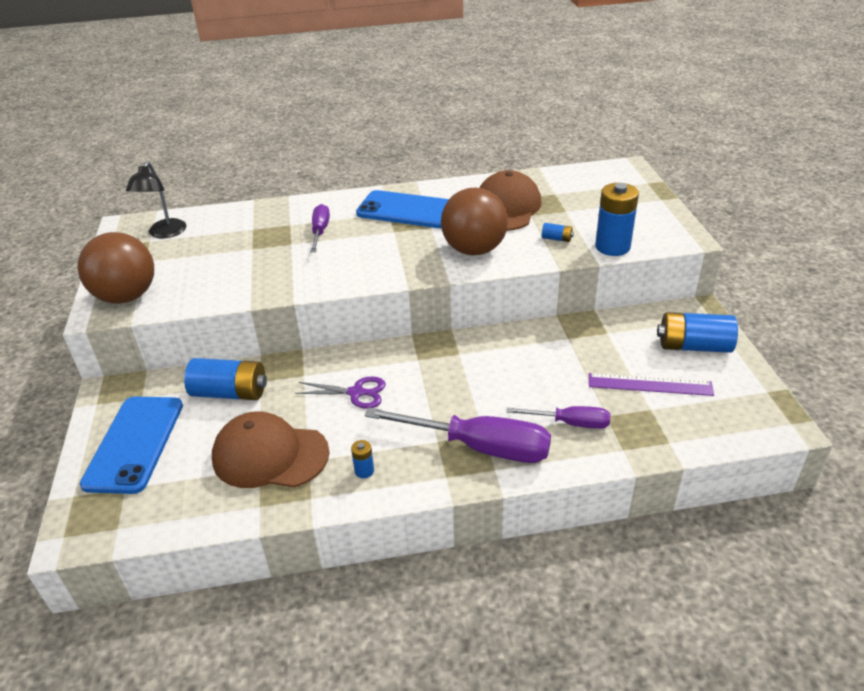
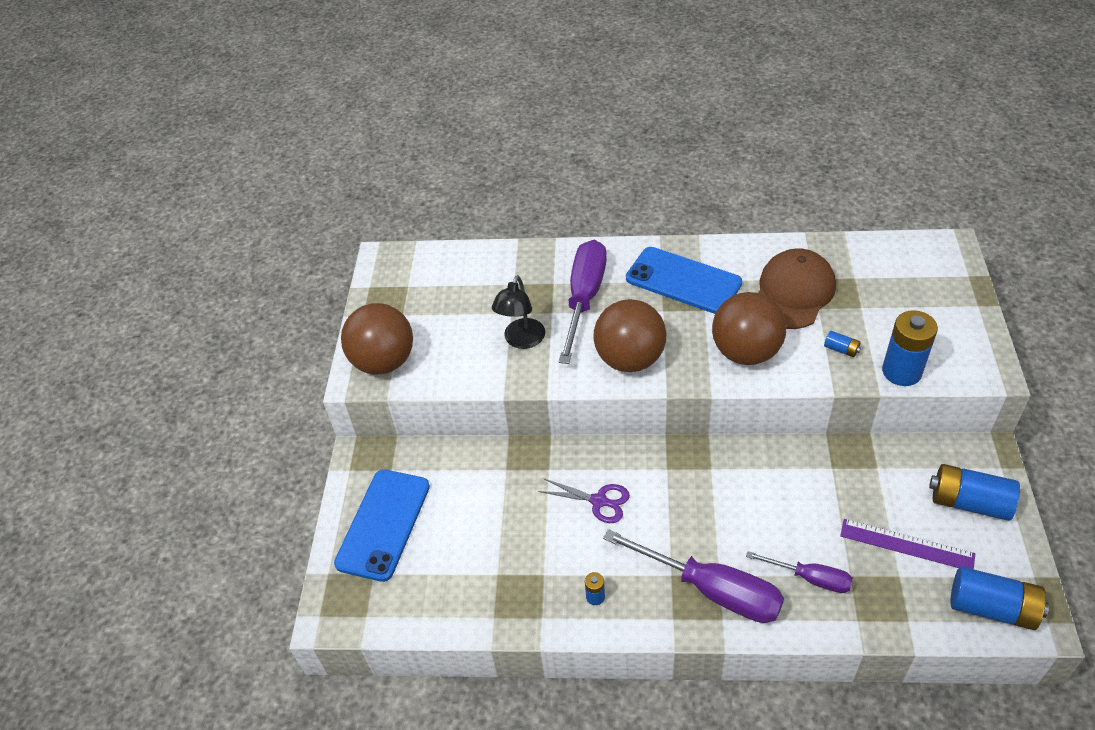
camera: 15 degrees right, 10 degrees up
(164, 233) = (423, 277): black lamp -> black lamp (521, 340)
(230, 393) = (475, 479): blue battery -> blue battery (992, 608)
(270, 455) = (508, 561): brown cap -> none
(320, 231) = (584, 298): purple screwdriver -> purple screwdriver, size x1.80
(369, 267) = (630, 359): none -> brown ball

